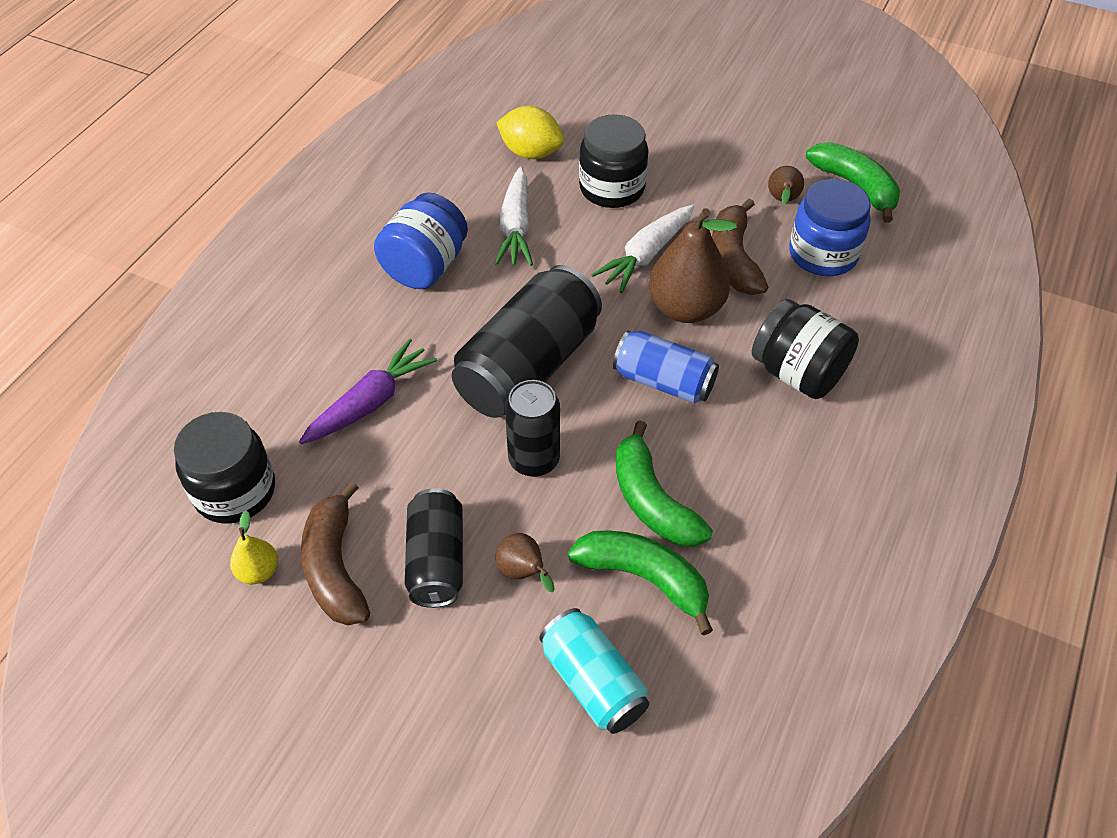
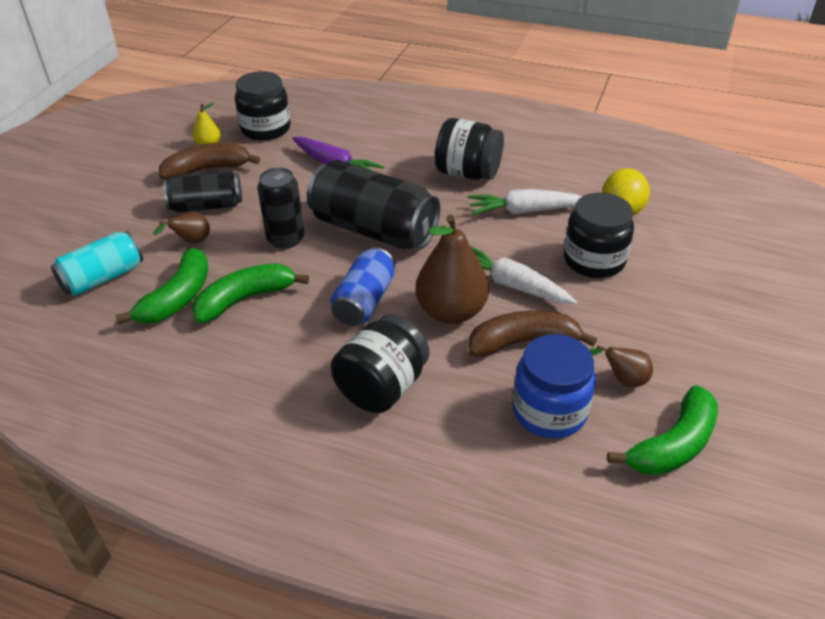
camera: 85 degrees right, 10 degrees down
(425, 266) = (468, 173): blue jar -> black jar

